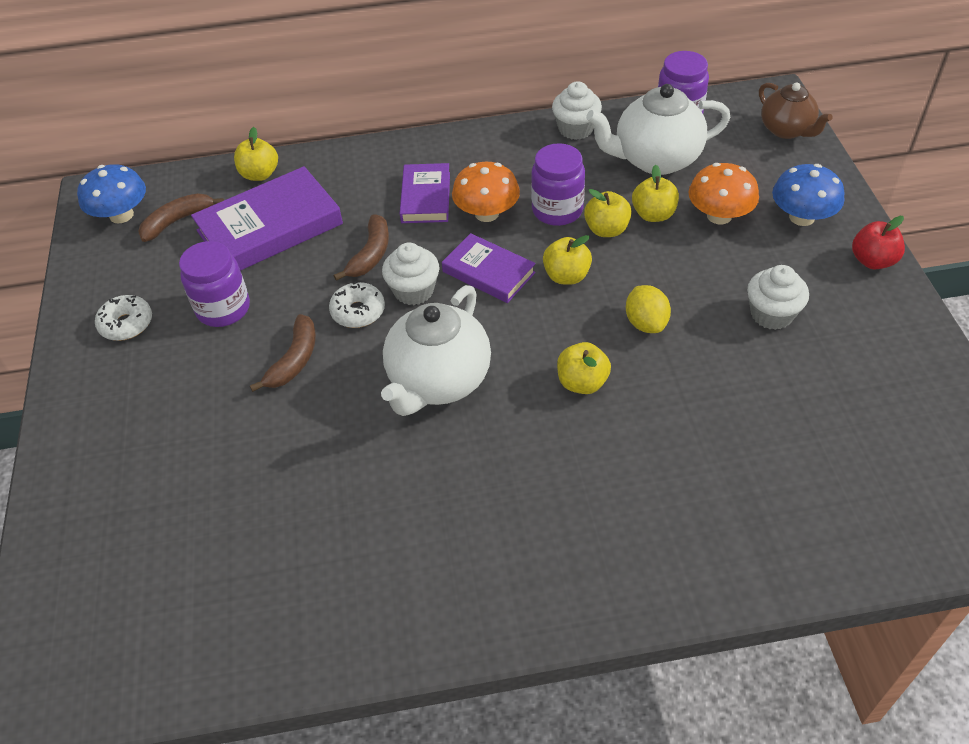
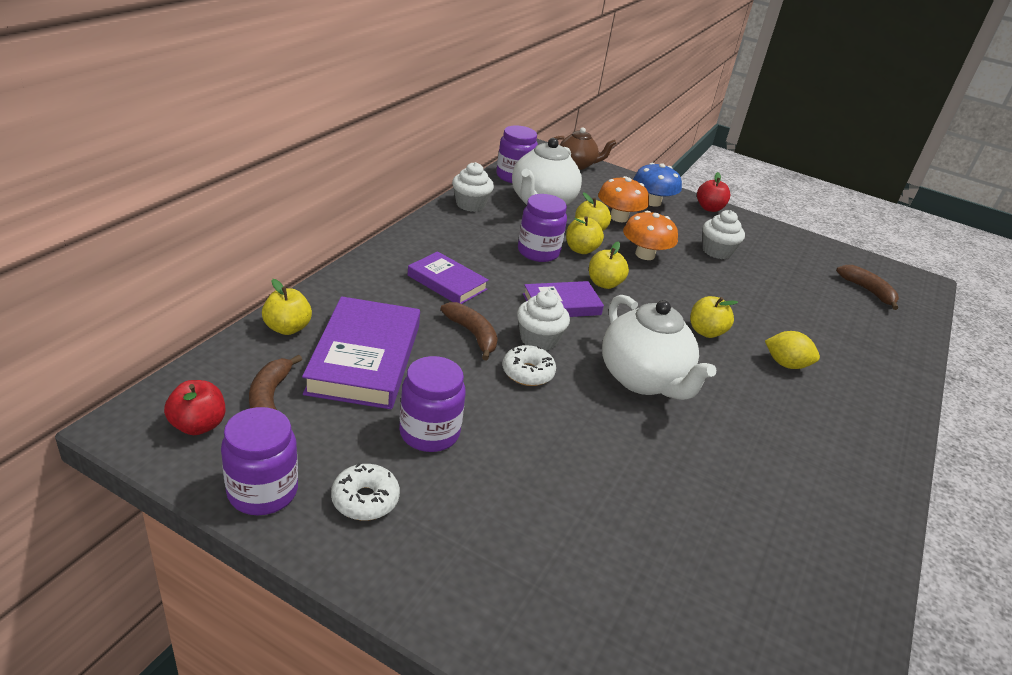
camera: 60 degrees left, 15 degrees down
(91, 280) = (263, 491): none -> purple jar
(121, 215) = (198, 425): blue mushroom -> red apple
(294, 360) = (542, 429): brown banana -> brown banana (867, 291)
(487, 213) = (502, 273): orange mushroom -> orange mushroom (645, 254)
(646, 323) = (679, 285): yellow lemon -> yellow lemon (786, 364)

